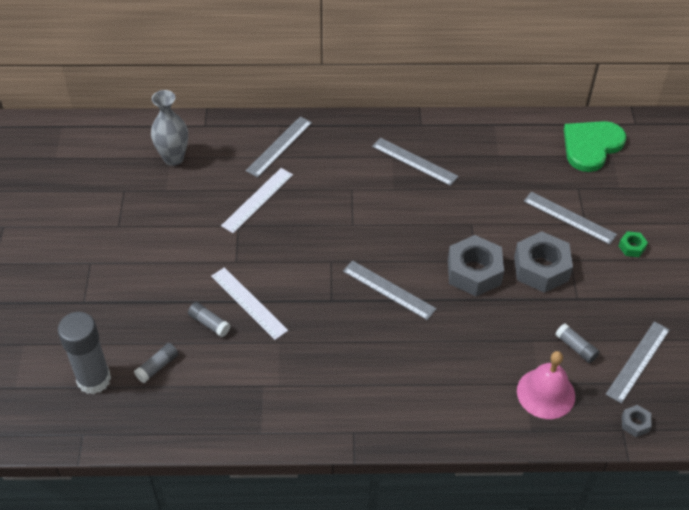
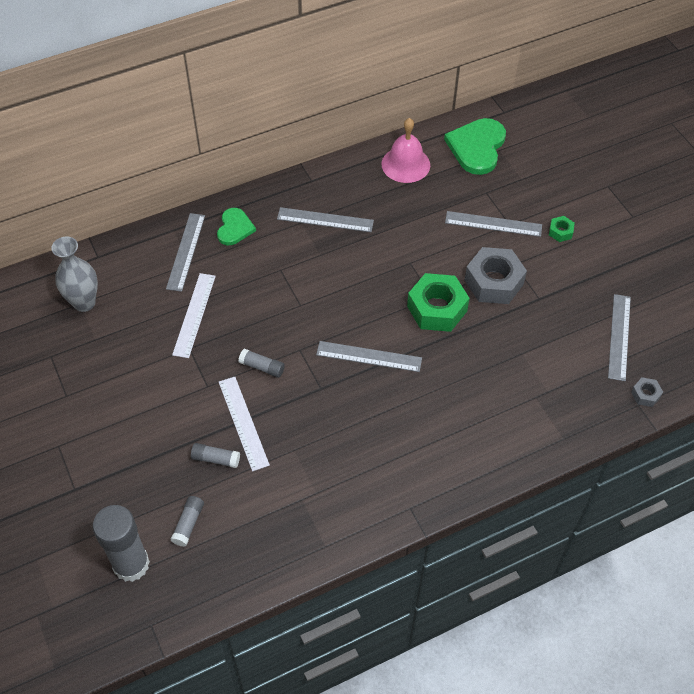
camera: 25 degrees left, 5 degrees up
(248, 303) = (243, 423): white ruler -> white ruler turned 45 degrees clockwise
(331, 141) = (235, 228): none -> green heart
(474, 272) = (437, 309): grey nut -> green nut
(546, 393) = (558, 398): pink bell -> pink bell (405, 164)
(576, 347) = (561, 345): grey glue stick -> grey glue stick (262, 367)

